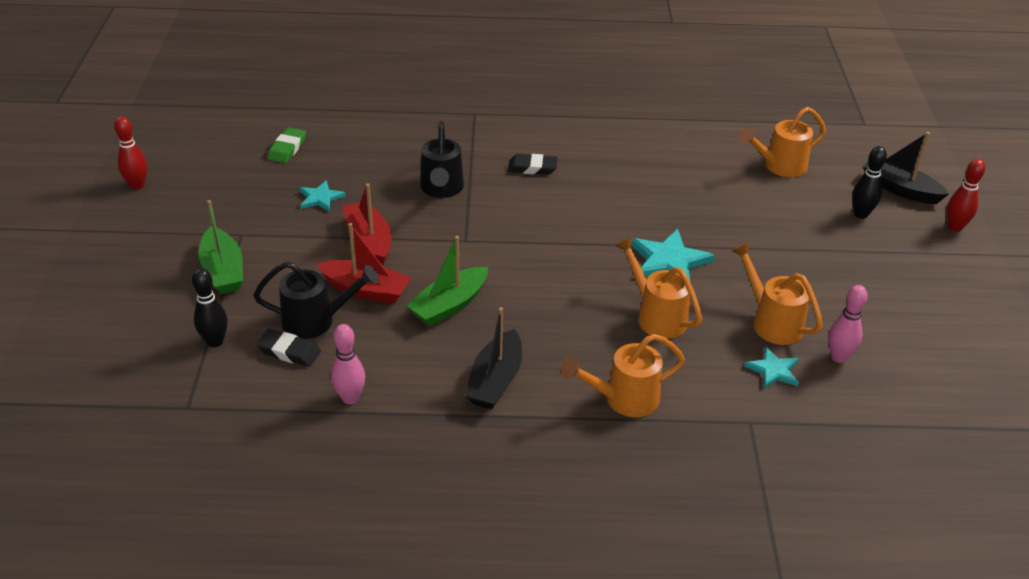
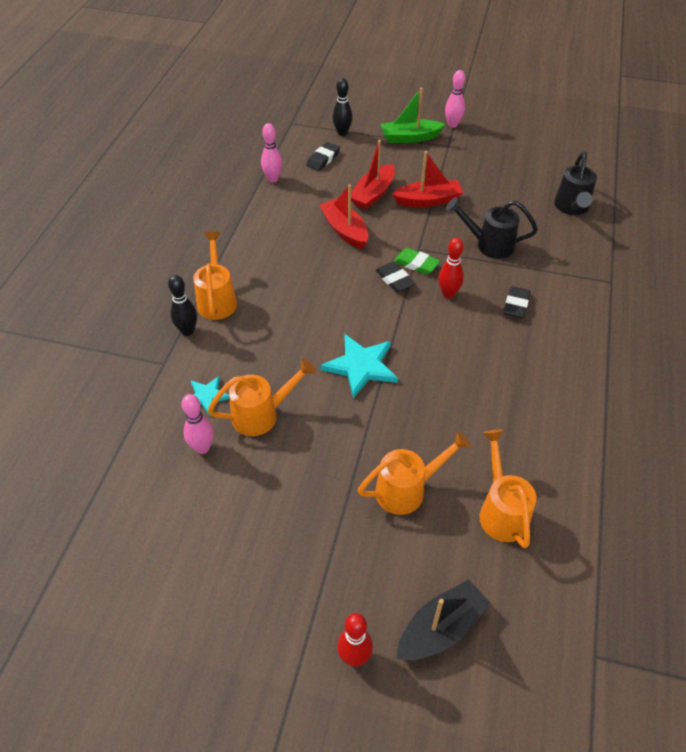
camera: 105 degrees right, 10 degrees up
(137, 185) = (511, 107): red bowling pin -> red bowling pin (448, 294)
(186, 234) = (452, 125): none -> pink bowling pin
(287, 149) = (554, 171): green eraser -> green eraser (416, 264)
(316, 321) = (348, 171): black watering can -> black watering can (572, 207)
(320, 198) = (485, 182): turquoise star -> none
(449, 305) = (344, 230): green boat -> red boat
(495, 381) = (261, 241): black boat -> none
(526, 253) = (394, 280): none -> black eraser
(657, 316) = (295, 340): orange watering can -> orange watering can (407, 490)
(861, 214) = (398, 559): black bowling pin -> black bowling pin (187, 331)

